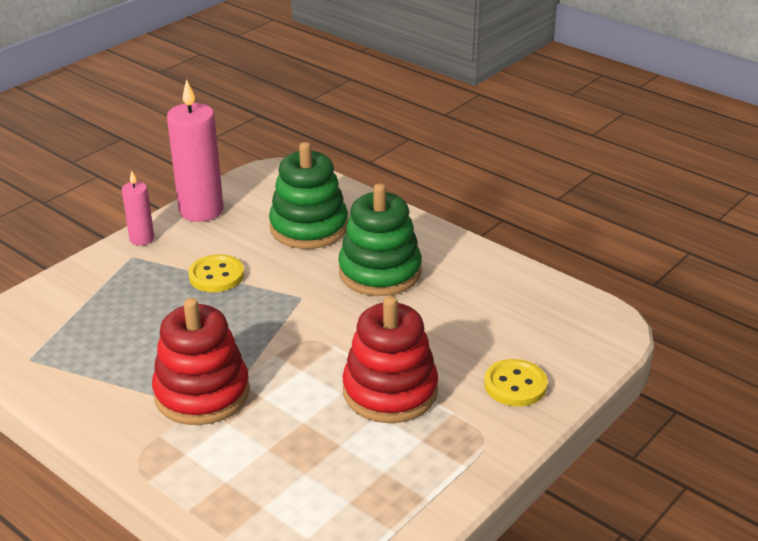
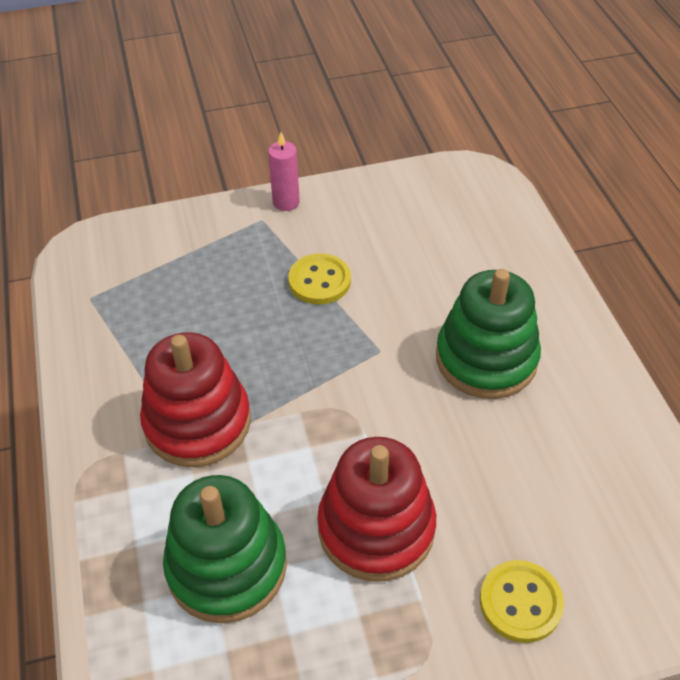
camera: 35 degrees right, 15 degrees up
(201, 210) = (366, 192): pink candle -> none
(309, 227) = (455, 262): green stacking toy -> green stacking toy (227, 566)

